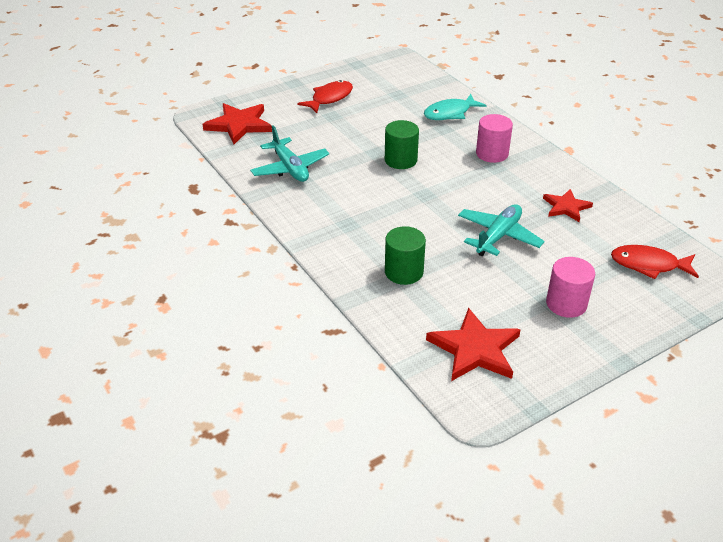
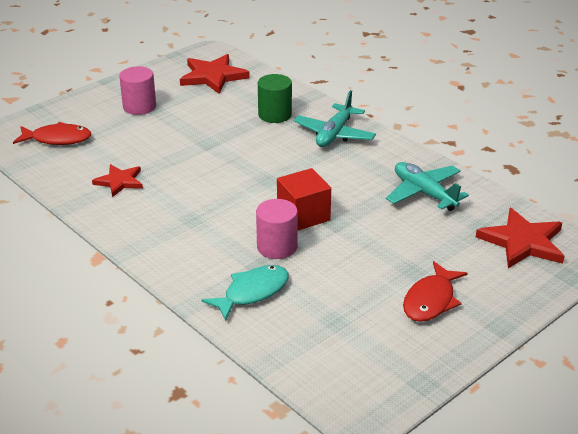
camera: 170 degrees right, 5 degrees down
(400, 160) = (303, 215): green cylinder -> red cube
(492, 154) = (195, 235): pink cylinder -> pink cylinder (277, 247)
(498, 236) = (192, 149): turquoise plane -> turquoise plane (334, 134)

